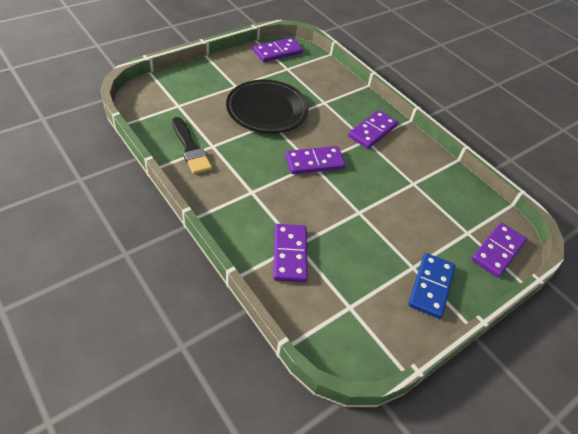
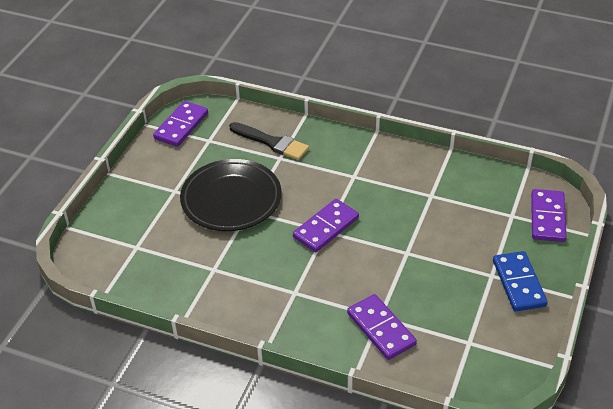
camera: 25 degrees left, 5 degrees down
(190, 148) = (195, 285): black brush -> black brush (271, 142)
(372, 131) = (351, 163): purple domino -> none

